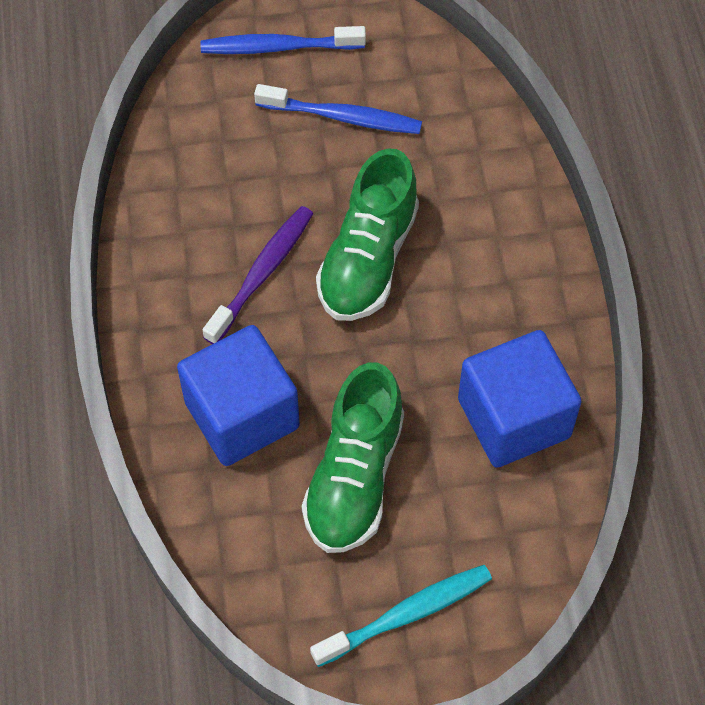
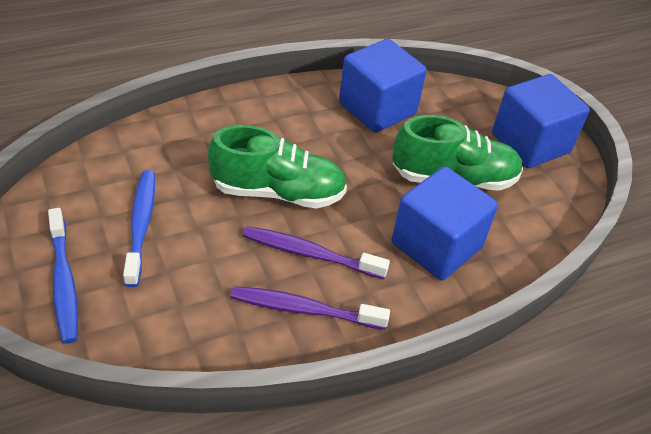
camera: 110 degrees left, 15 degrees down
(186, 251) = (304, 309): none -> purple toothbrush
(406, 615) = (530, 143): turquoise toothbrush -> blue cube

